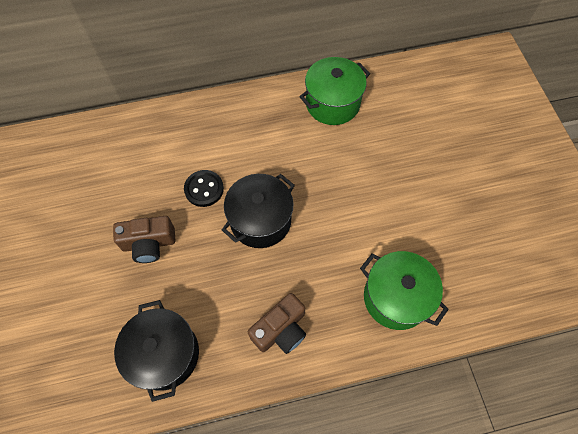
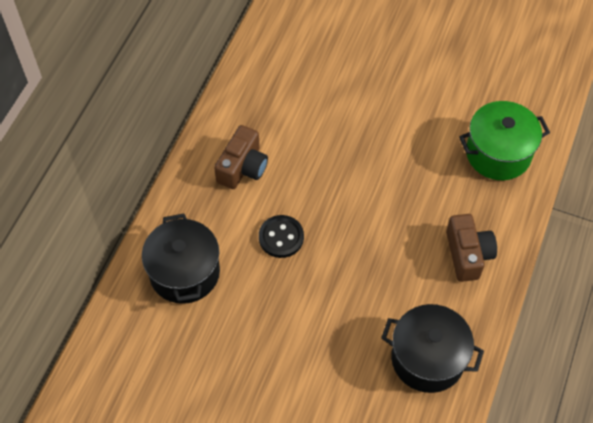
camera: 55 degrees left, 5 degrees down
(149, 244) = (305, 316): brown camera -> brown camera (242, 167)
(260, 220) = (351, 210): black pot -> black pot (184, 272)
(332, 103) = (271, 78): green pot -> none

